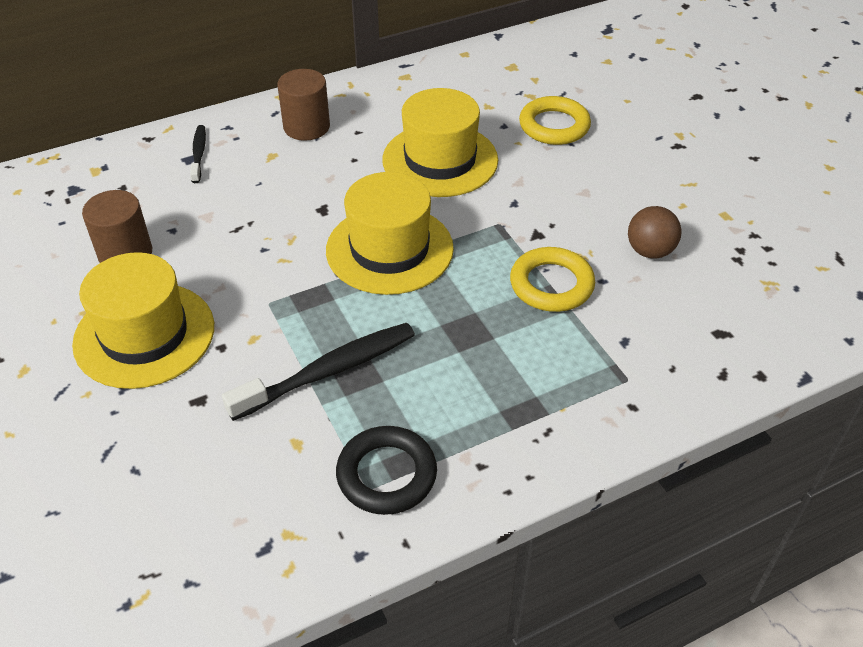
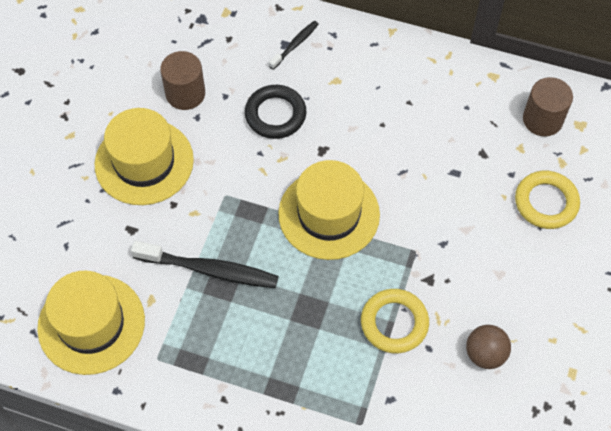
camera: 45 degrees right, 15 degrees up
(306, 127) = (381, 72): brown cylinder -> brown cylinder (542, 119)
(386, 474) = (173, 359): black ring -> black ring (275, 115)
(440, 160) = (435, 169): yellow hat -> yellow hat (91, 324)

